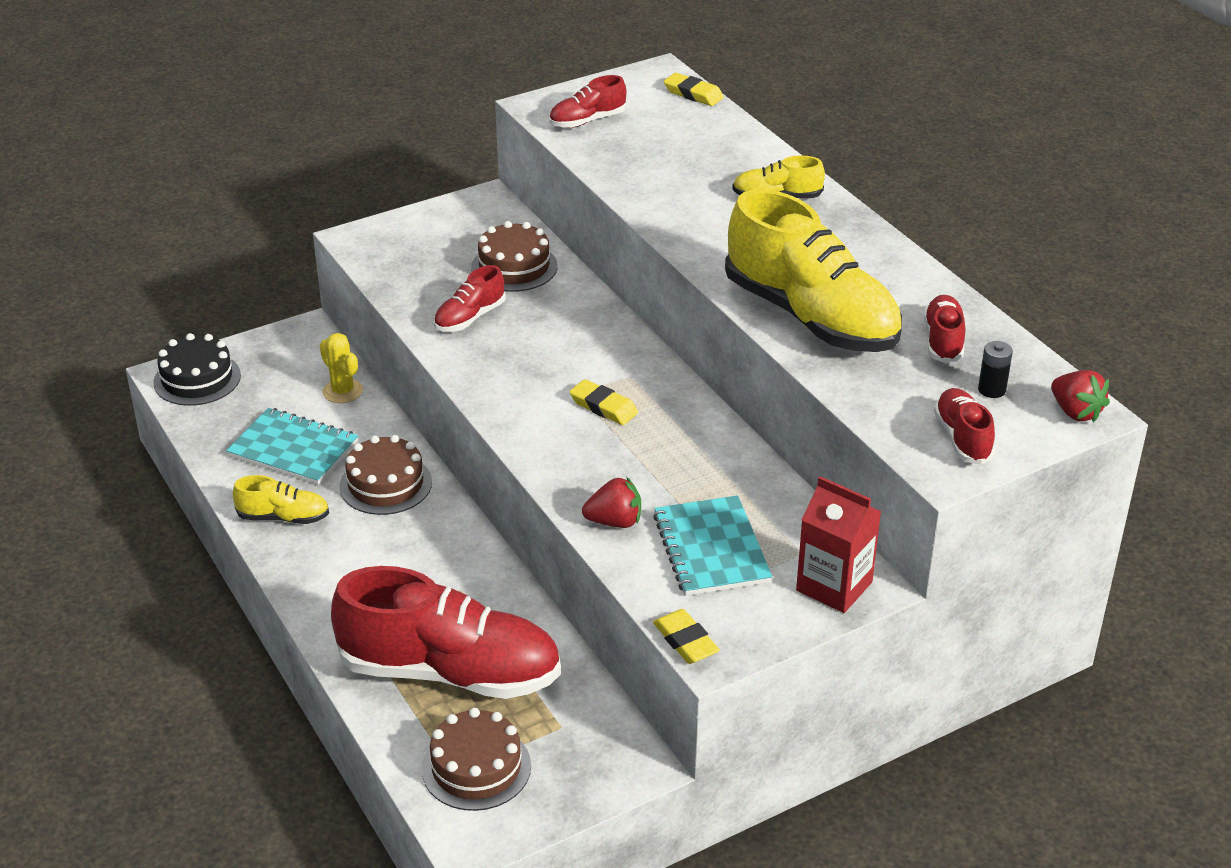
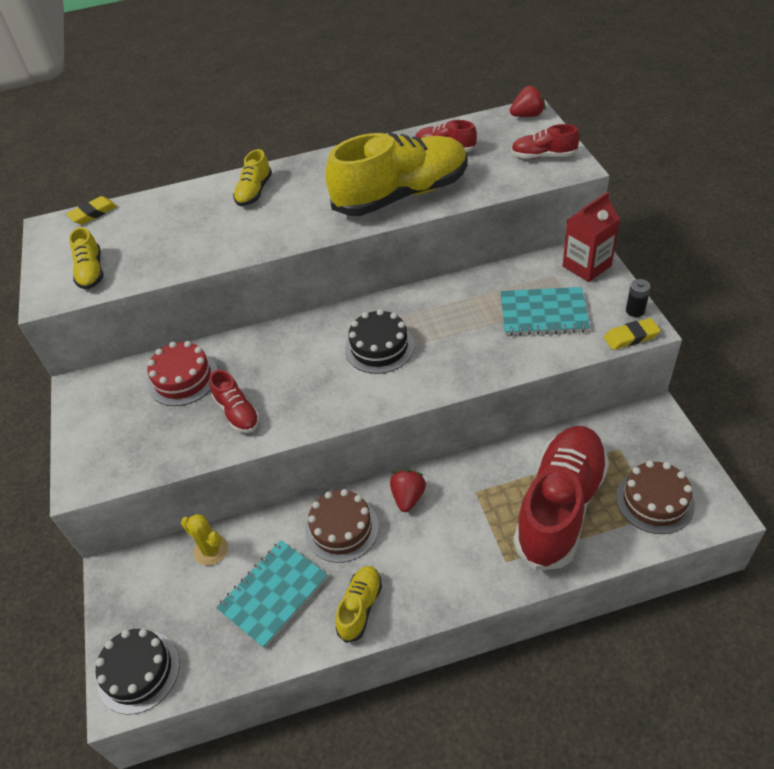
camera: 70 degrees left, 10 degrees up
(342, 391) = (211, 550): yellow cactus -> yellow cactus turned 60 degrees clockwise
(514, 267) = (183, 378): brown cake -> red cake
(587, 121) = (91, 272): red shoe -> yellow shoe
(603, 407) = (379, 347): yellow eraser -> black cake
(614, 522) = (507, 356): red strawberry -> red strawberry (408, 497)
(991, 390) = (499, 139): black battery -> black battery (635, 310)

